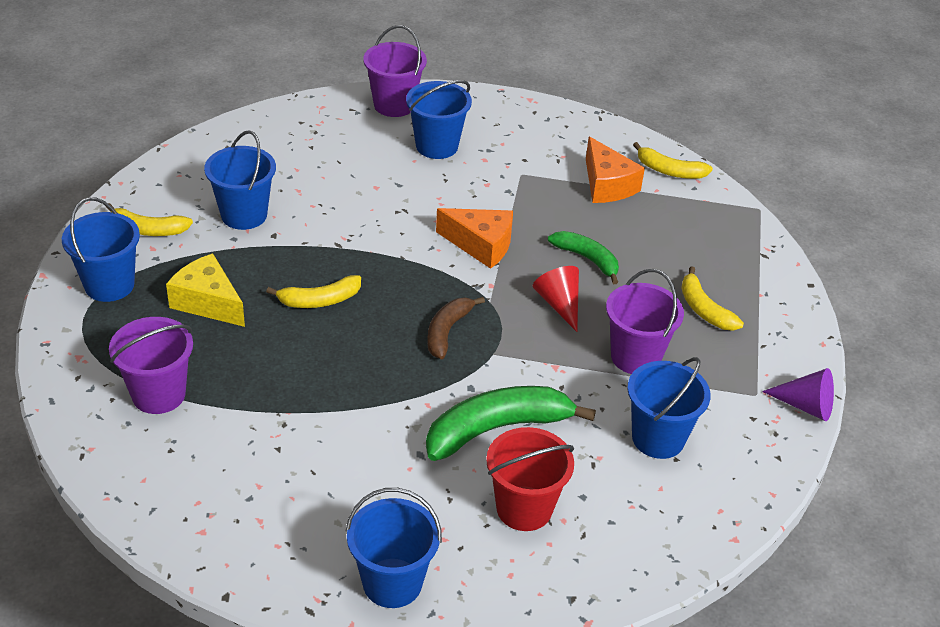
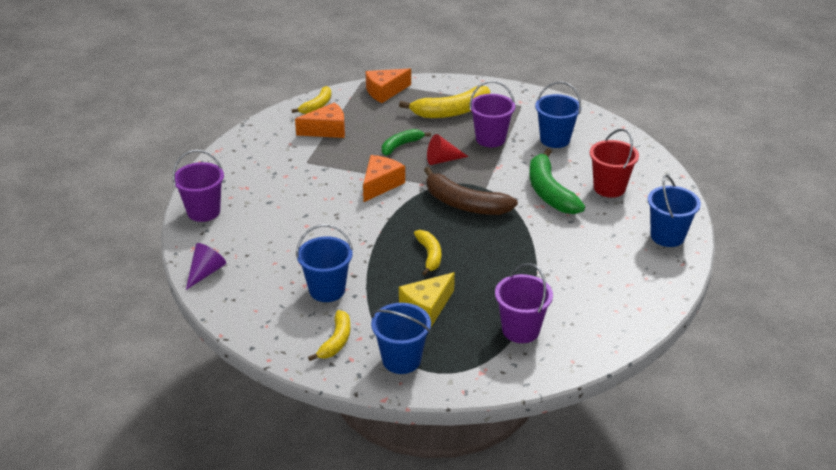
camera: 80 degrees left, 5 degrees down
(437, 146) = (263, 195): blue bucket -> none
(447, 331) = (464, 204): brown banana -> brown banana, size x1.70
(704, 309) = (451, 111): yellow banana -> yellow banana, size x1.70
(736, 234) = (385, 92): none -> orange cheese
(806, 406) = (530, 92): purple cone -> purple cone (206, 272)

